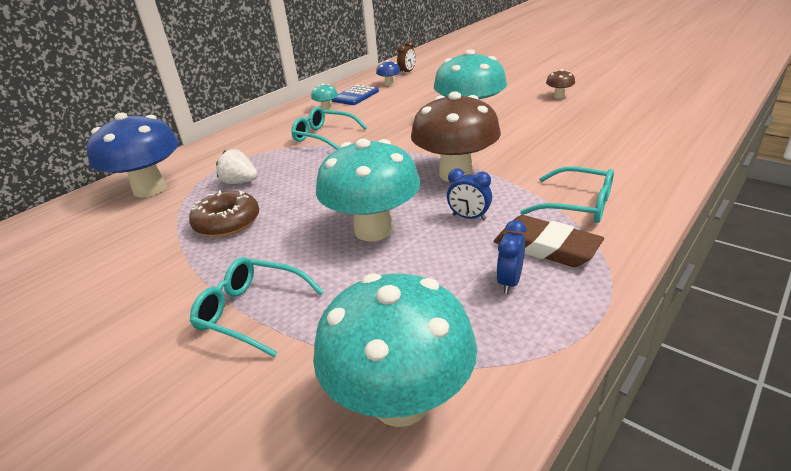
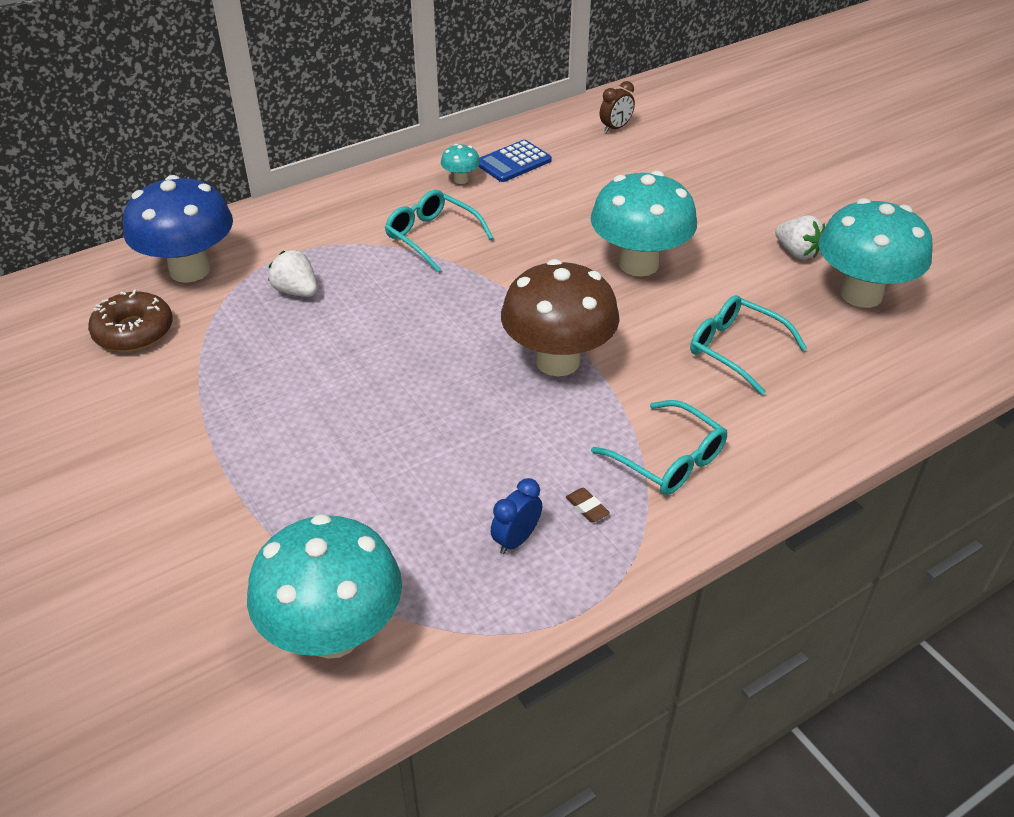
camera: 15 degrees right, 10 degrees up
(227, 222) = (259, 354): brown donut -> brown donut (134, 331)
(252, 312) = (241, 489): turquoise glasses -> turquoise glasses (736, 349)
(373, 230) = (413, 420): turquoise mushroom -> turquoise mushroom (861, 294)
(389, 84) = (574, 148): blue mushroom -> none
(469, 217) = (530, 436): blue clock -> none
(546, 247) = (587, 507): brown eraser -> brown eraser, size x0.40
(559, 96) = (796, 252): brown mushroom -> white strawberry

